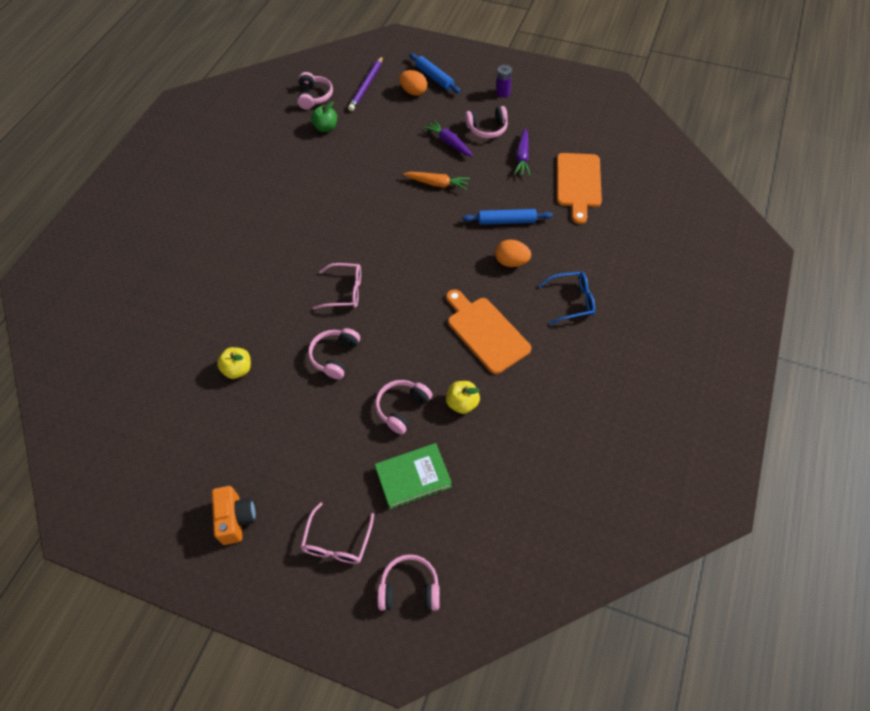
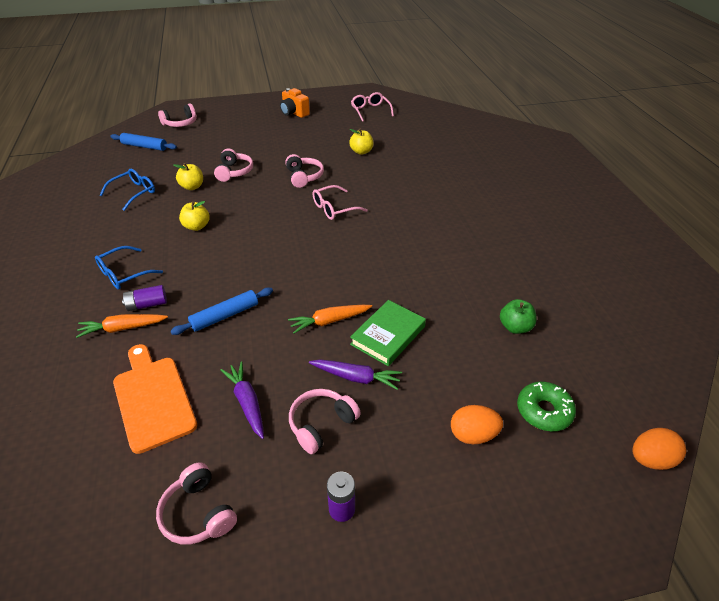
camera: 145 degrees right, 15 degrees down
(314, 96) = (581, 360): pink headphones -> pink headphones (198, 513)
(337, 542) = (232, 123): pink glasses -> pink glasses (370, 111)
(366, 85) = (544, 411): purple pencil -> green donut
(413, 477) = (205, 151): green book -> green book (388, 335)
(434, 77) = (470, 481): blue rolling pin -> blue rolling pin (144, 146)
(485, 332) = (196, 226): orange cutting board -> yellow apple
(511, 262) = (199, 281): orange egg -> orange egg (651, 459)
(531, 427) = (134, 193): none -> blue glasses
(561, 258) = (147, 304): none -> purple battery
(586, 244) = (122, 328): none -> orange carrot

